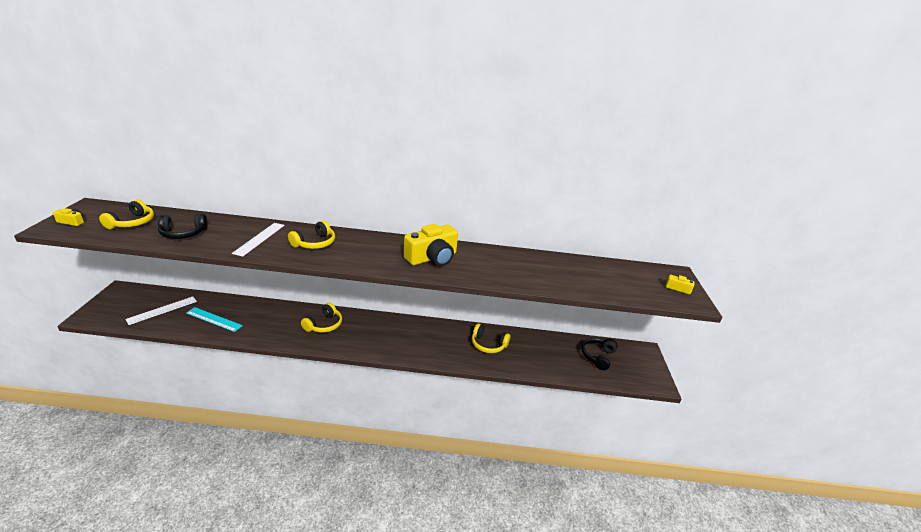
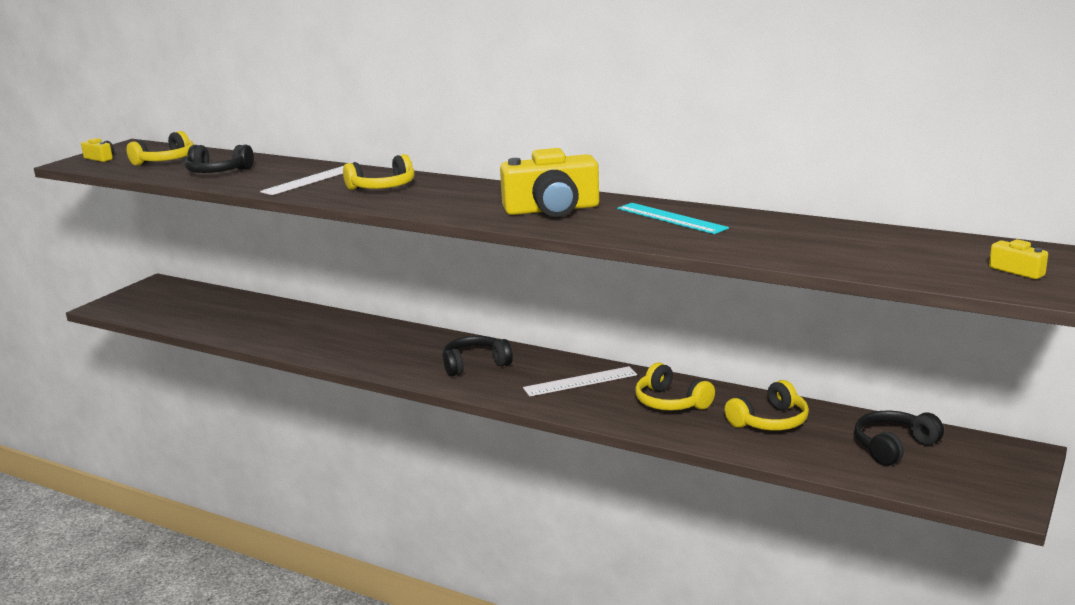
camera: 30 degrees right, 10 degrees down
(162, 310) = (194, 309): white ruler -> white ruler (580, 381)
(214, 319) = (253, 325): turquoise ruler -> turquoise ruler (671, 218)
(324, 325) = (404, 347): yellow headphones -> yellow headphones (770, 421)
(373, 333) = (475, 364): none -> black headphones

